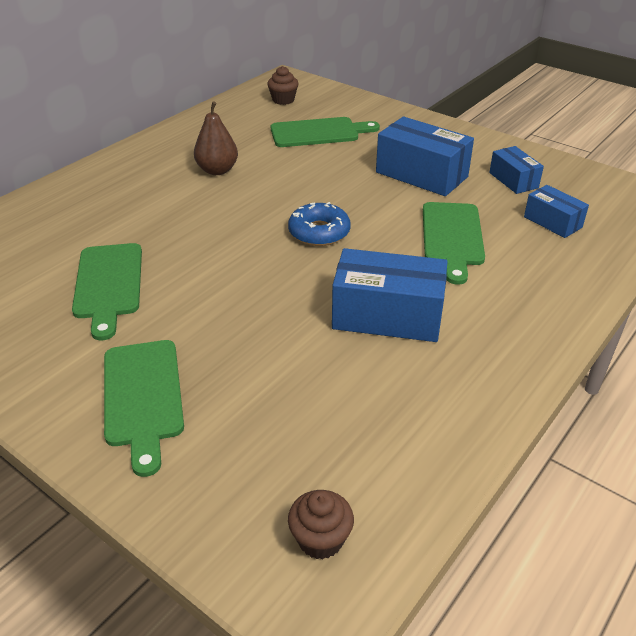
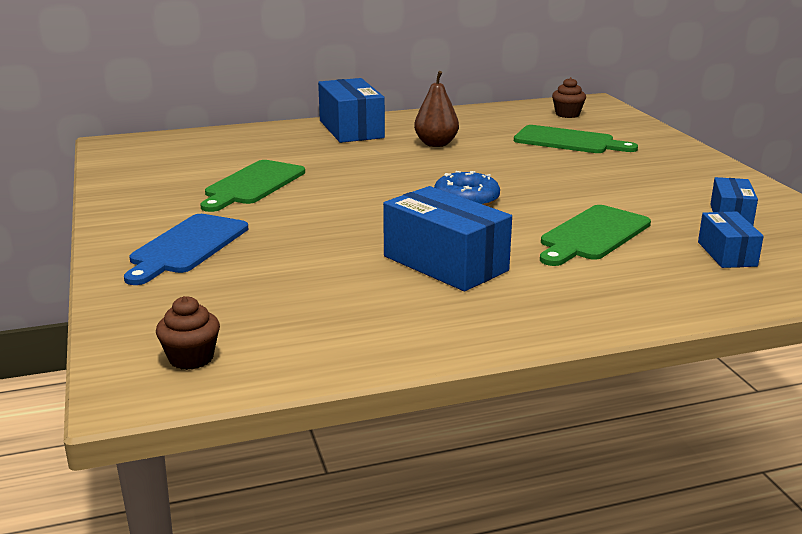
camera: 35 degrees right, 15 degrees down
(142, 397) = (187, 246): green cutting board -> blue cutting board
(421, 174) = (630, 189): blue box -> blue box (351, 129)

